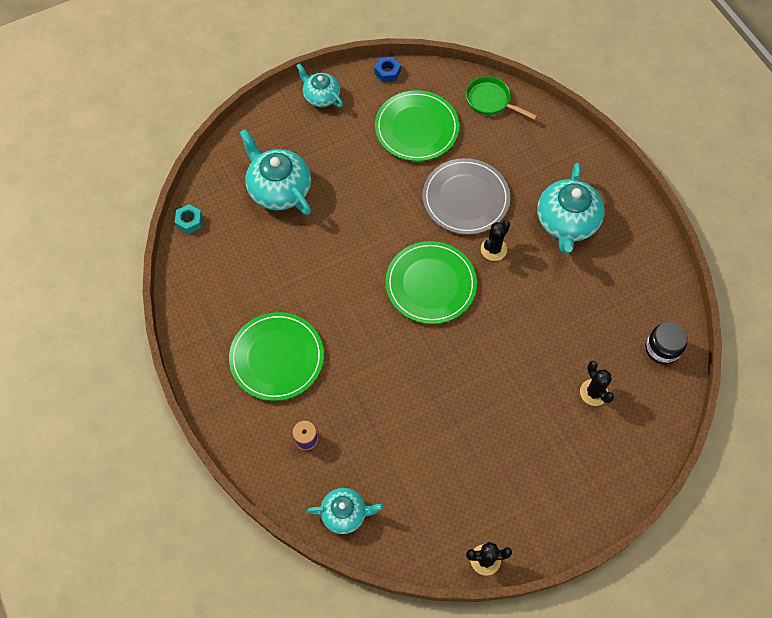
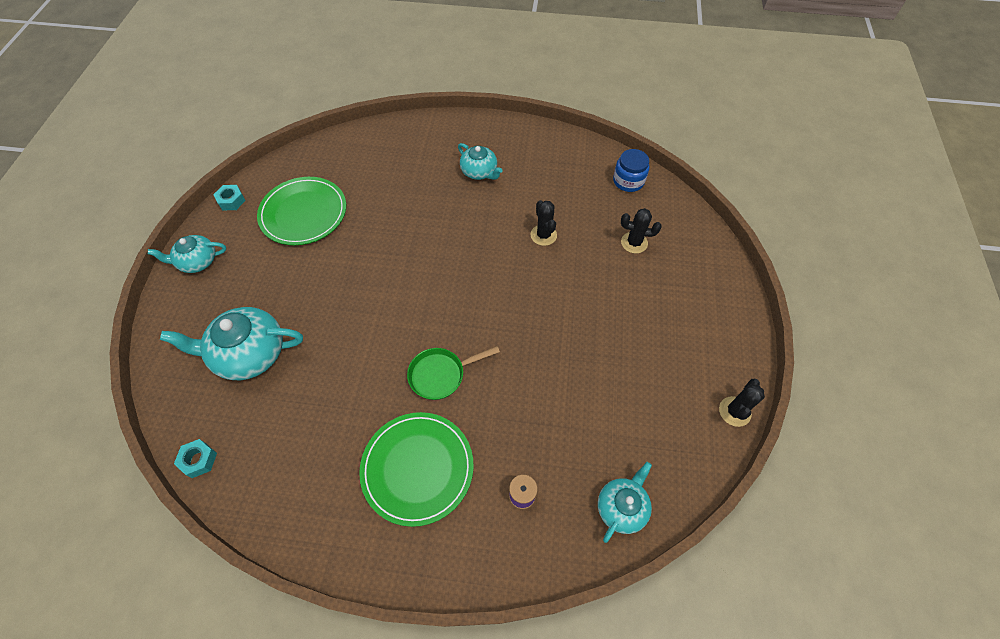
camera: 55 degrees left, 5 degrees down
(387, 72) = (231, 201): blue nut -> turquoise nut
(430, 284) = (452, 292): green plate -> none
(465, 198) = (399, 220): grey plate -> none
(491, 101) = (332, 152): green pan -> green pan (441, 374)
(493, 249) = (460, 230): black cactus -> black cactus (543, 235)
(566, 222) = (479, 172): turquoise teapot -> turquoise teapot, size x0.60
(662, 348) = (628, 181): black jar -> blue jar

